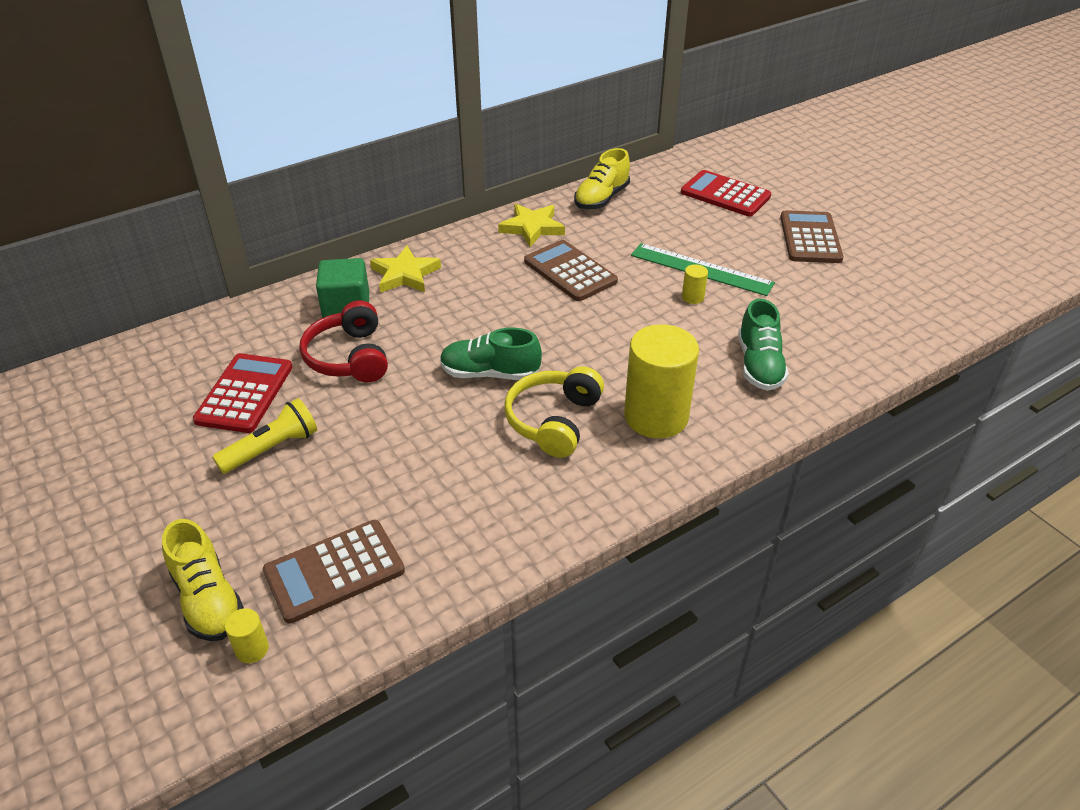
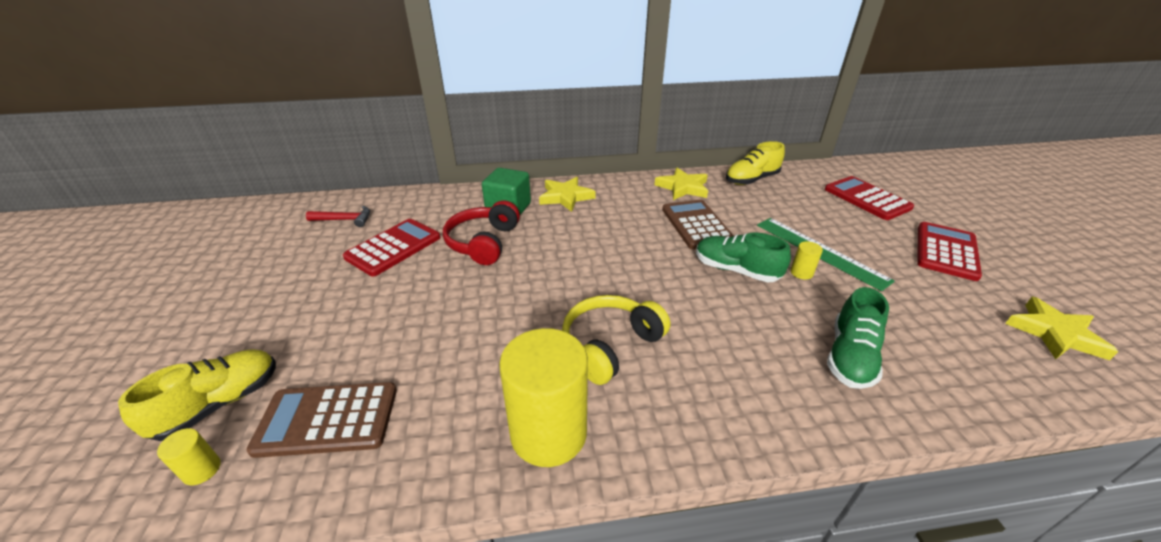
camera: 25 degrees right, 5 degrees down
(146, 379) = (345, 220): none -> red hammer
(208, 599) = (219, 404): yellow shoe -> yellow shoe turned 135 degrees counterclockwise
(272, 448) = (375, 293): yellow flashlight -> none
(490, 373) = (580, 286): green shoe -> green shoe (736, 270)
(656, 417) = (713, 374): yellow cylinder -> yellow cylinder (548, 433)
(810, 238) = (946, 251): brown calculator -> red calculator
(905, 295) = (1055, 333): none -> yellow star

